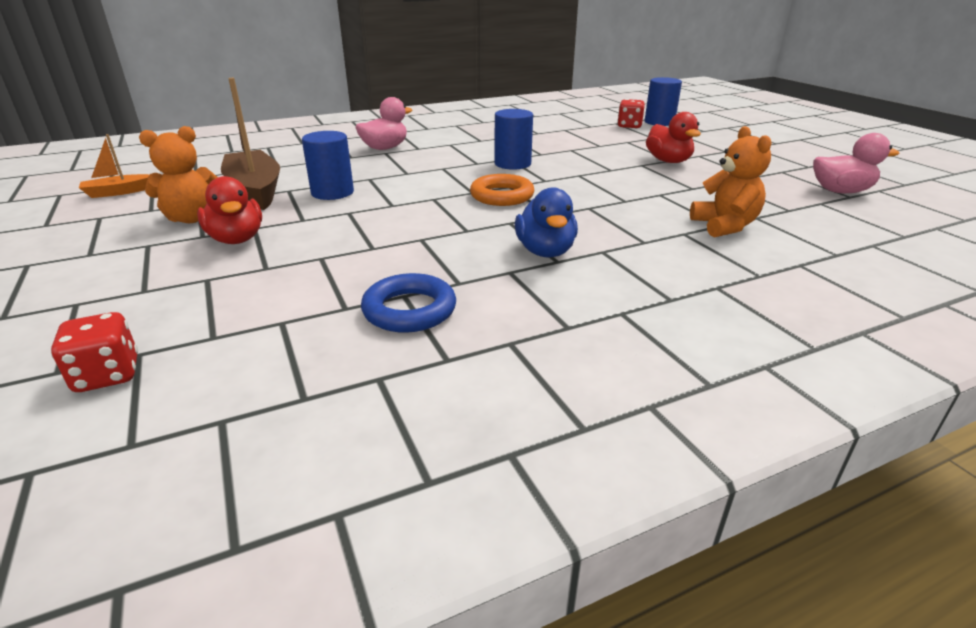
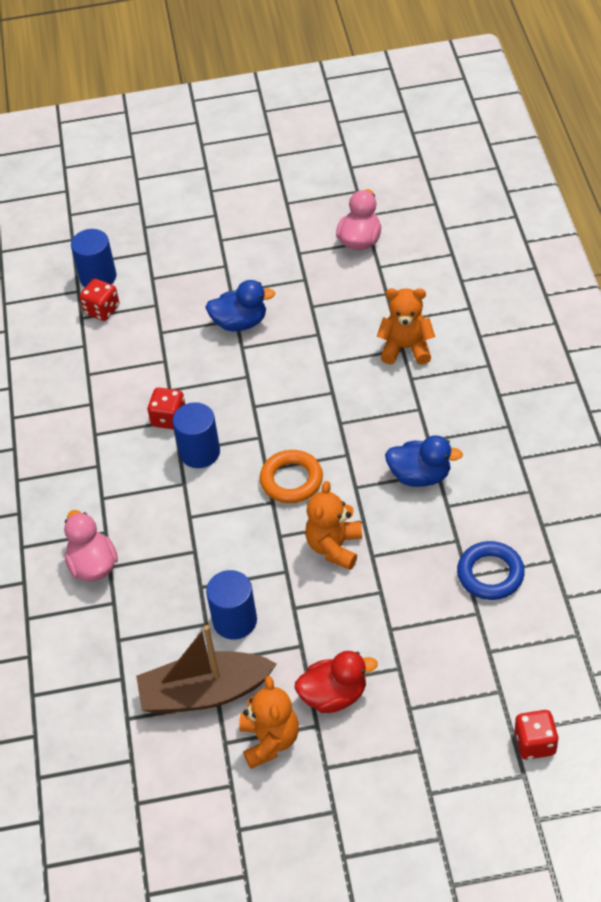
camera: 70 degrees left, 20 degrees up
(118, 192) = (163, 830): orange boat -> none
(427, 221) = (334, 547): none -> orange teddy bear
(541, 152) = (169, 418): none -> red dice
(668, 161) = (240, 322): red duck -> blue duck

